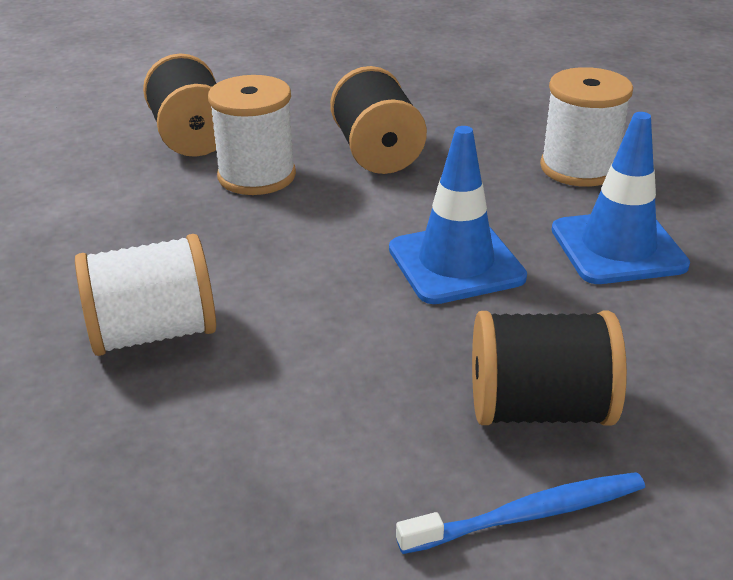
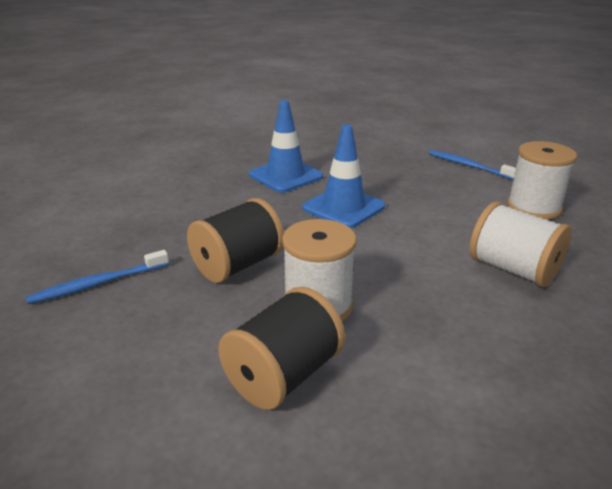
camera: 120 degrees left, 5 degrees down
(415, 87) = (97, 284): none -> blue toothbrush
(538, 409) = (418, 173): black spool -> none
(579, 168) = (206, 197): white spool -> white spool (533, 208)

